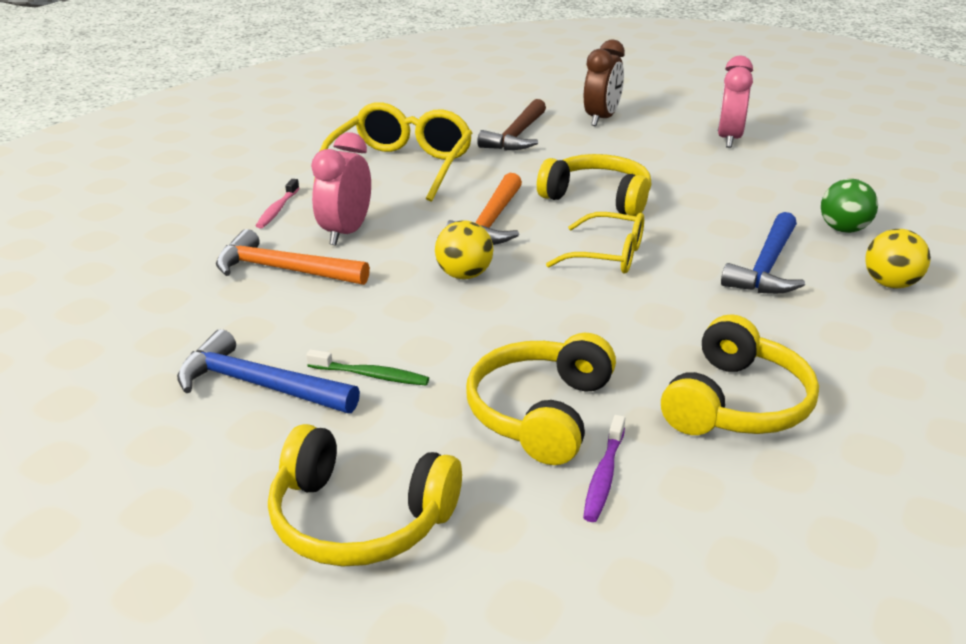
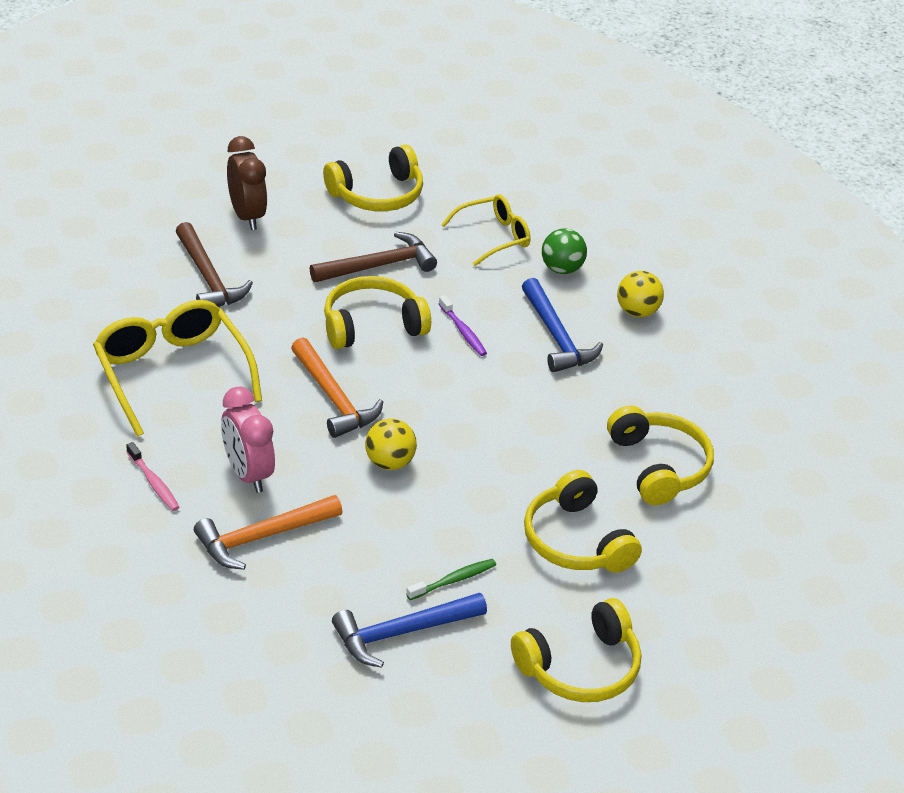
camera: 50 degrees left, 10 degrees up
(604, 476) = (653, 559): purple toothbrush -> purple toothbrush (463, 331)
(608, 256) = (453, 385): yellow glasses -> yellow glasses (494, 237)
(663, 172) = (378, 265): none -> brown hammer
(728, 139) = (377, 194): pink clock -> yellow headphones

